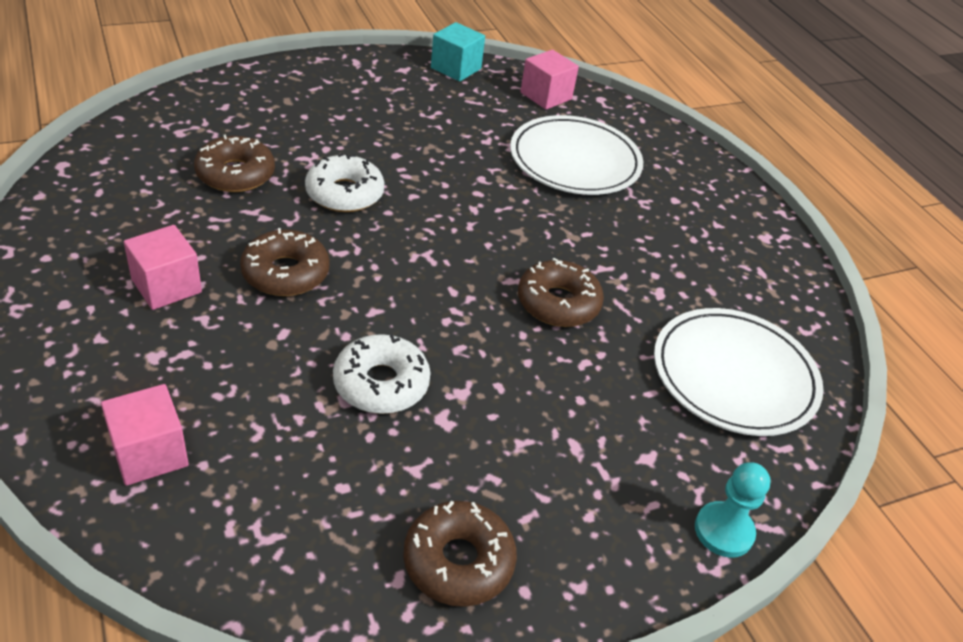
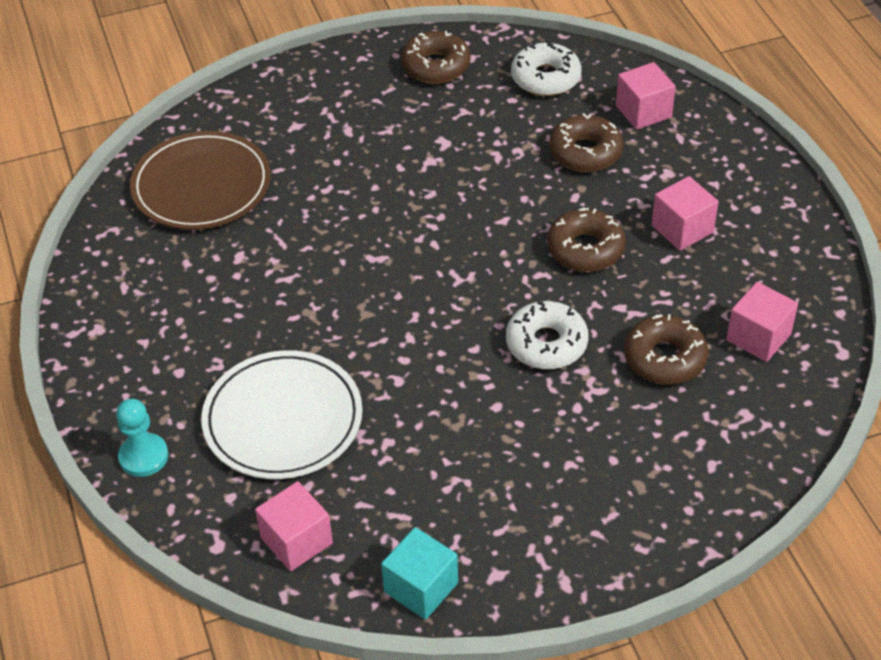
camera: 170 degrees left, 5 degrees up
(136, 182) = (758, 337): none -> pink cube
(381, 384) = (492, 163): white donut -> white donut (545, 78)
(558, 303) = (339, 238): brown donut -> brown donut (585, 152)
(723, 531) = (257, 87): turquoise pawn -> turquoise pawn (143, 456)
(734, 376) = (201, 186): white plate -> brown plate

